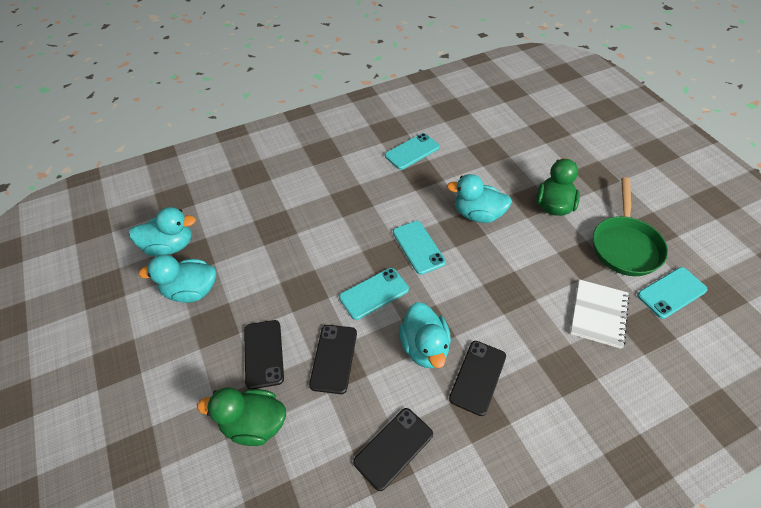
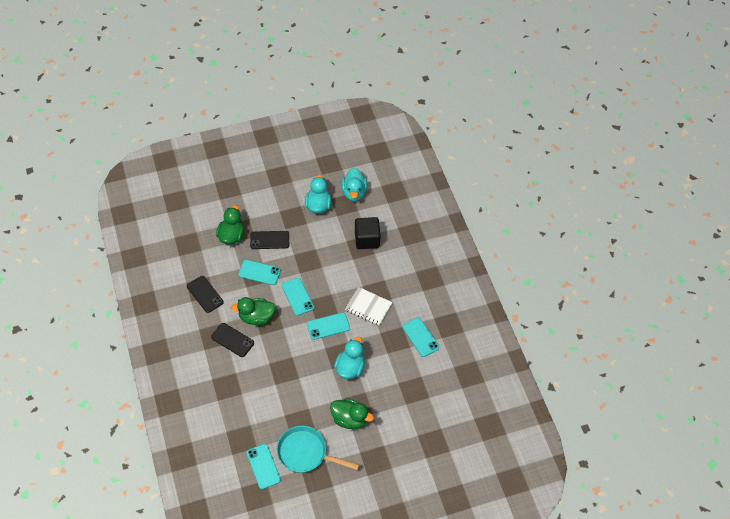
camera: 95 degrees right, 5 degrees up
(261, 220) = (367, 239): none -> black cube
(334, 358) = (259, 272): black phone -> turquoise phone
(424, 347) = (256, 317): turquoise duck -> green duck
(598, 314) = (257, 416): white notebook -> white notebook (368, 307)
(625, 245) = (306, 453): green pan -> turquoise pan

